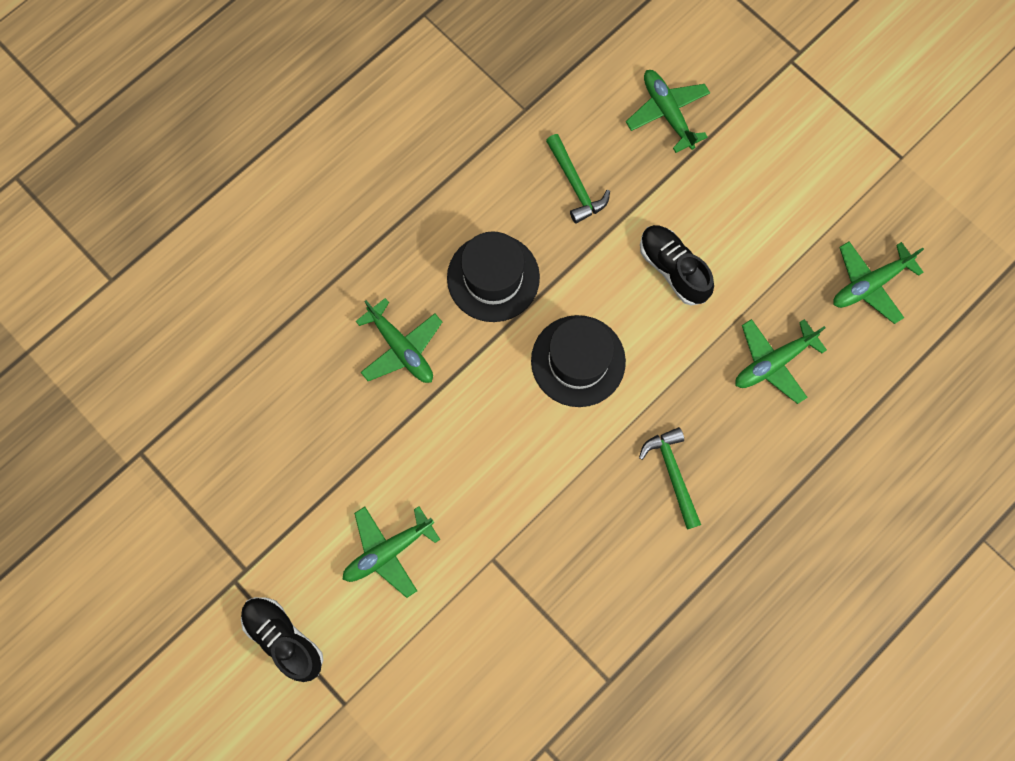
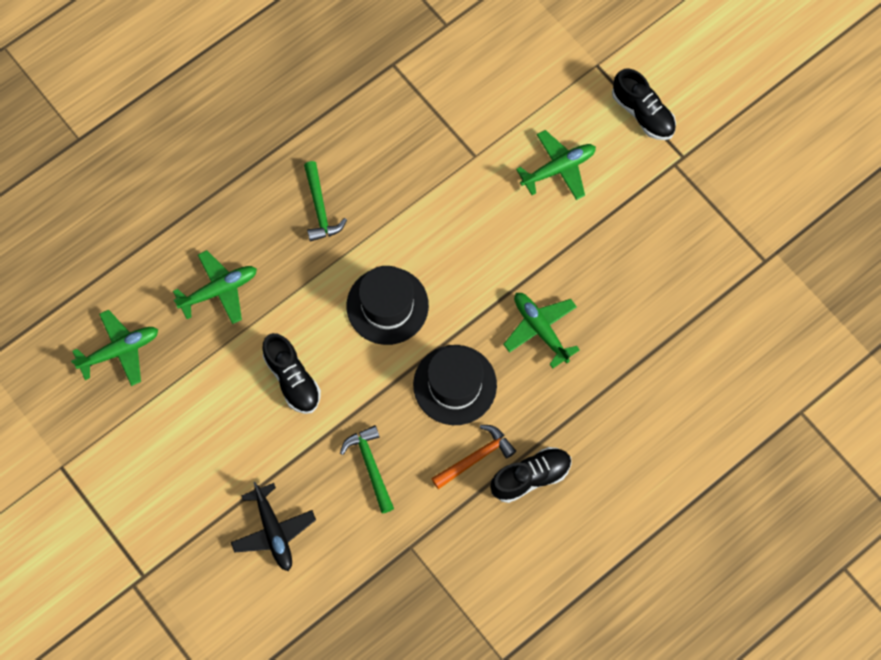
camera: 175 degrees left, 5 degrees down
(404, 187) = (530, 477): none -> black shoe
(464, 203) = (476, 457): none -> orange hammer
(667, 113) = (273, 531): green plane -> black plane

